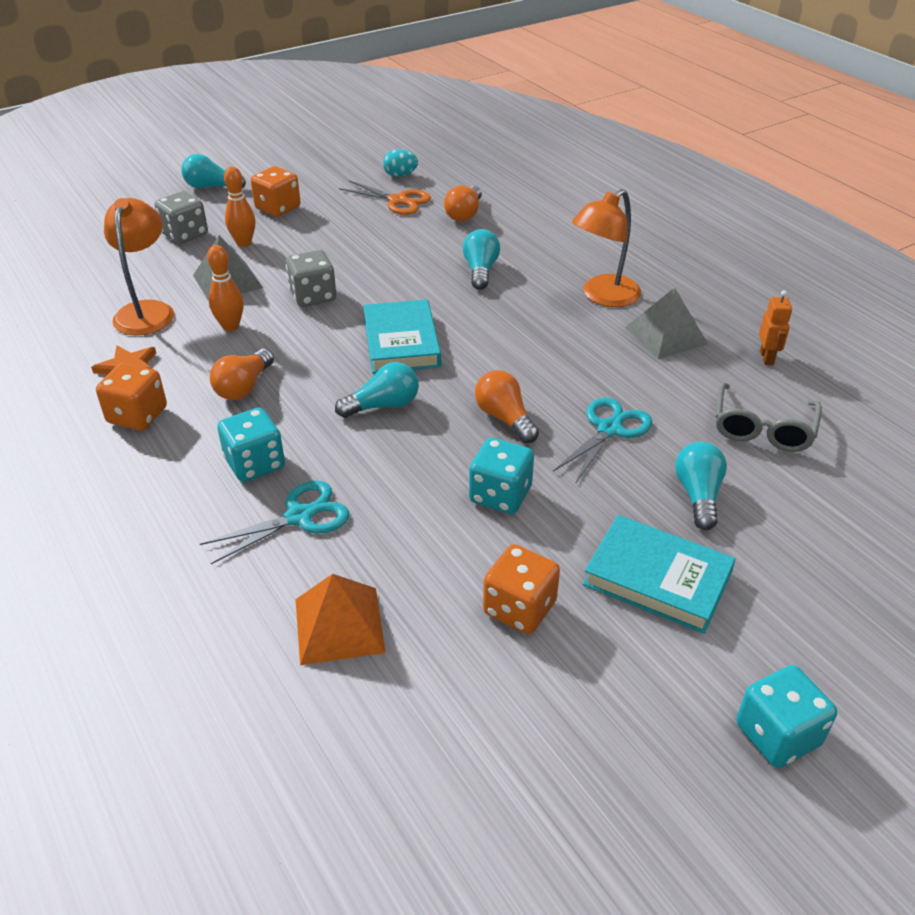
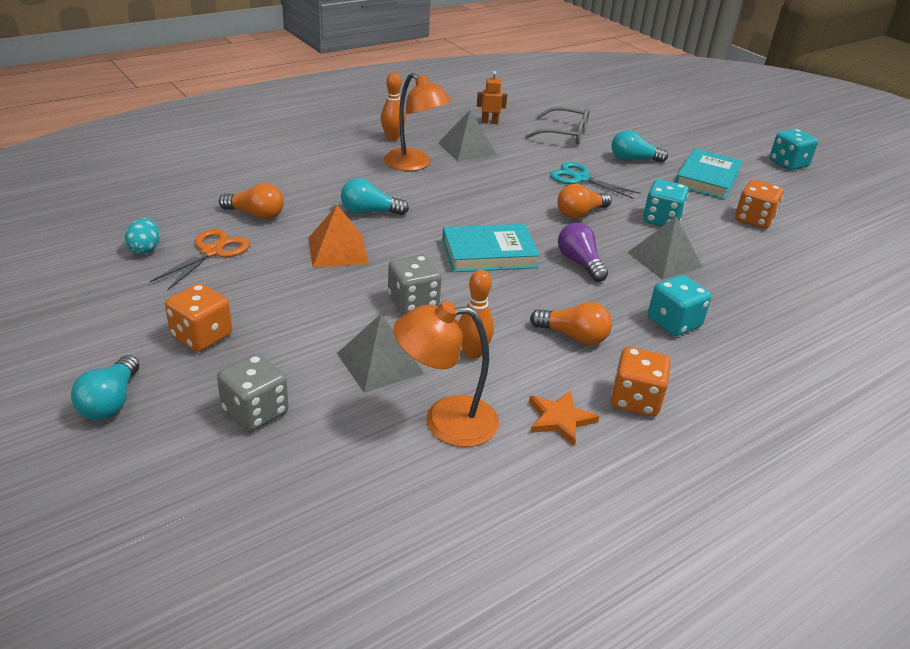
camera: 95 degrees left, 5 degrees down
(244, 243) = (289, 358): orange bowling pin -> orange bowling pin (392, 138)
(299, 517) = (721, 299): turquoise scissors -> none
(339, 625) = (806, 280): orange pyramid -> orange pyramid (338, 250)
(383, 405) = (579, 263): turquoise light bulb -> purple light bulb
(392, 480) = (664, 259): none -> grey pyramid

